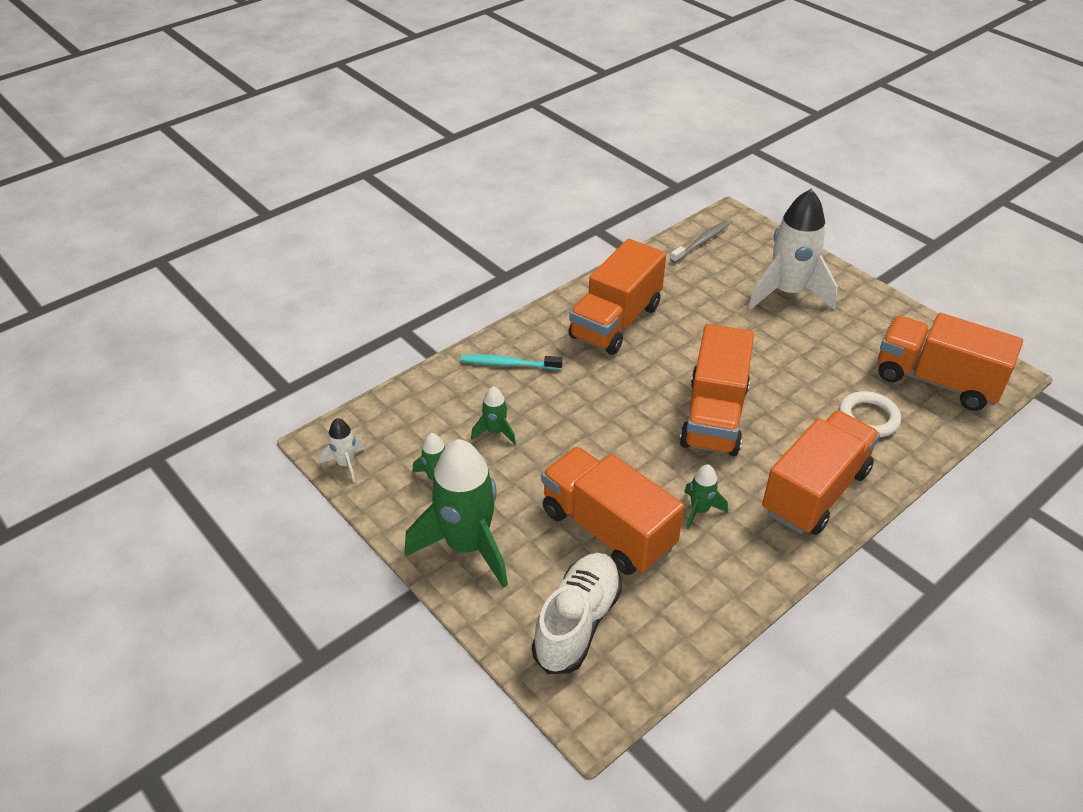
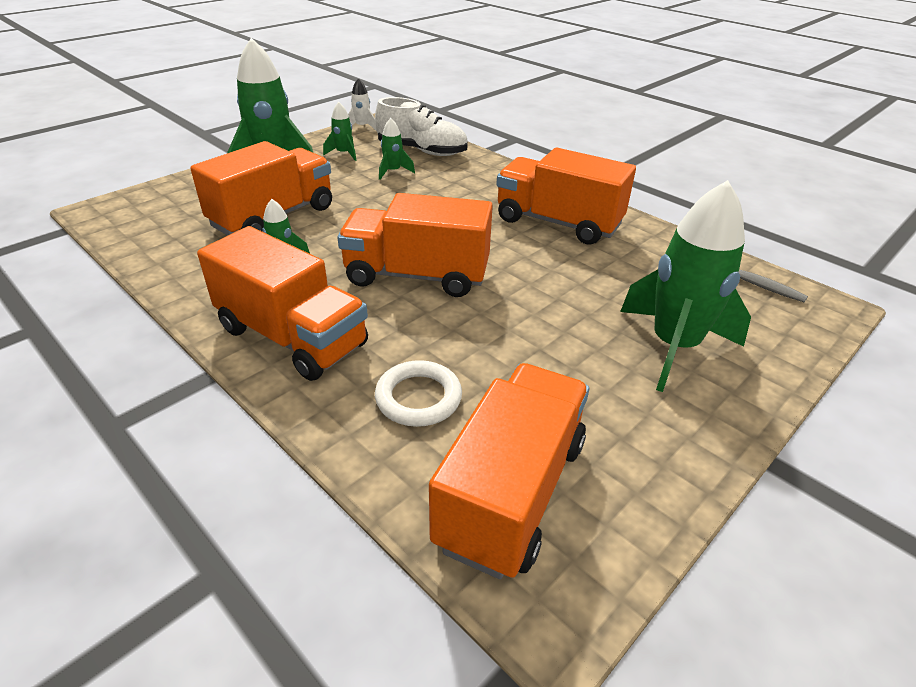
camera: 85 degrees right, 5 degrees down
(508, 364) = (479, 174): turquoise toothbrush -> none
(577, 623) = (182, 205): white shoe -> white shoe (422, 151)
(787, 293) = (673, 346): white rocket -> green rocket

